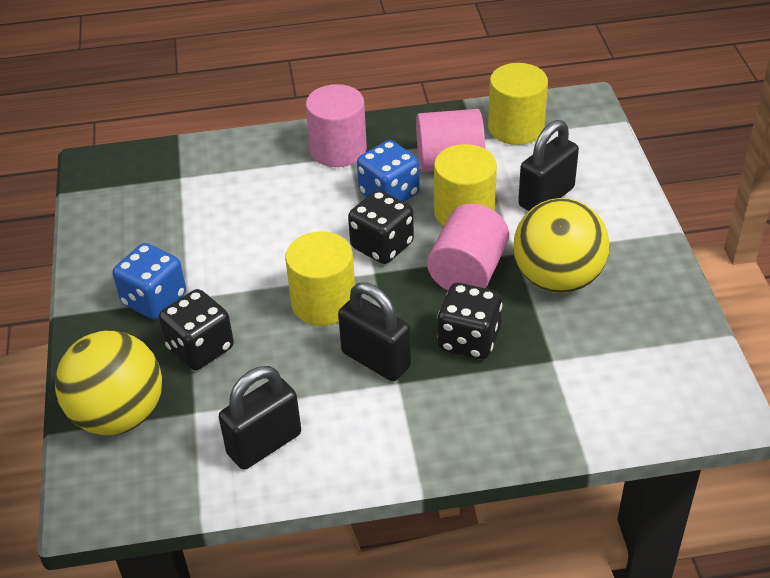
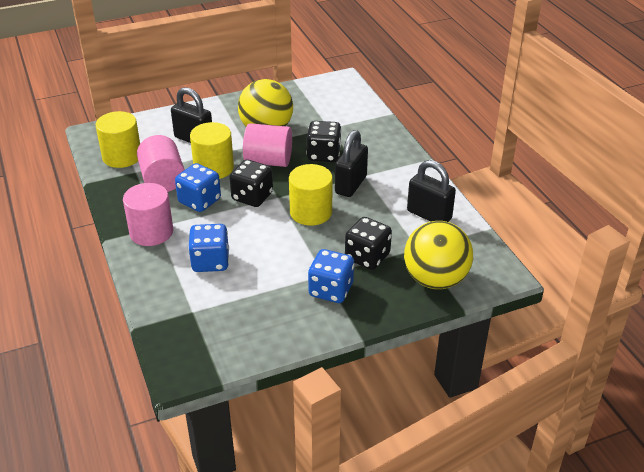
camera: 105 degrees left, 5 degrees down
(259, 196) = (210, 262): none -> blue dice

